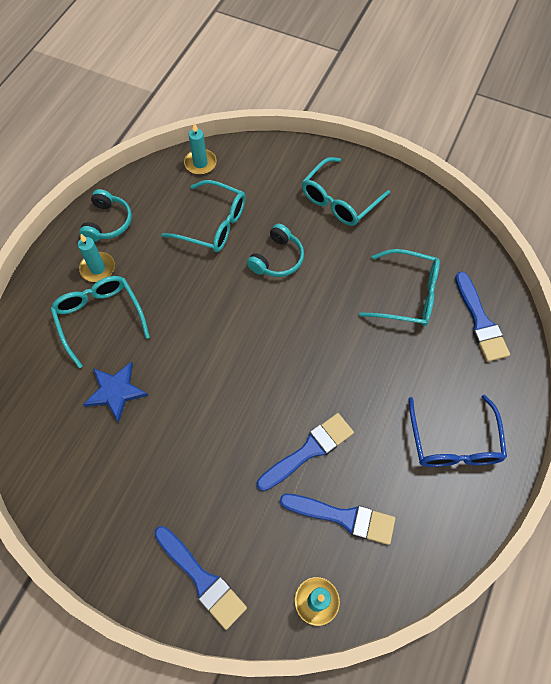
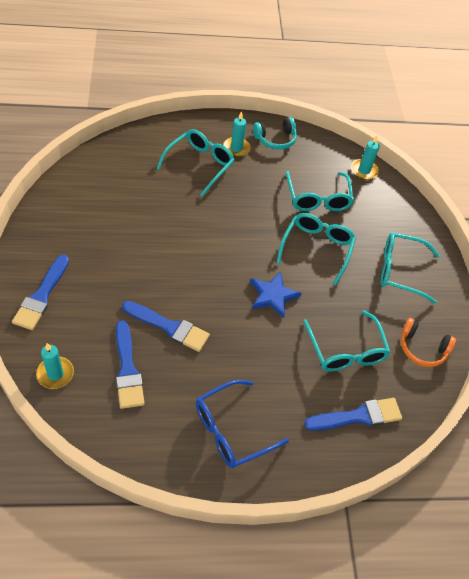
camera: 55 degrees right, 10 degrees down
(115, 391) = (151, 195): blue star -> blue star (273, 295)
(277, 259) = (316, 248): turquoise headphones -> turquoise glasses
(432, 230) = (422, 348): none -> orange headphones
(480, 321) = (358, 416): blue brush -> blue brush turned 150 degrees counterclockwise

